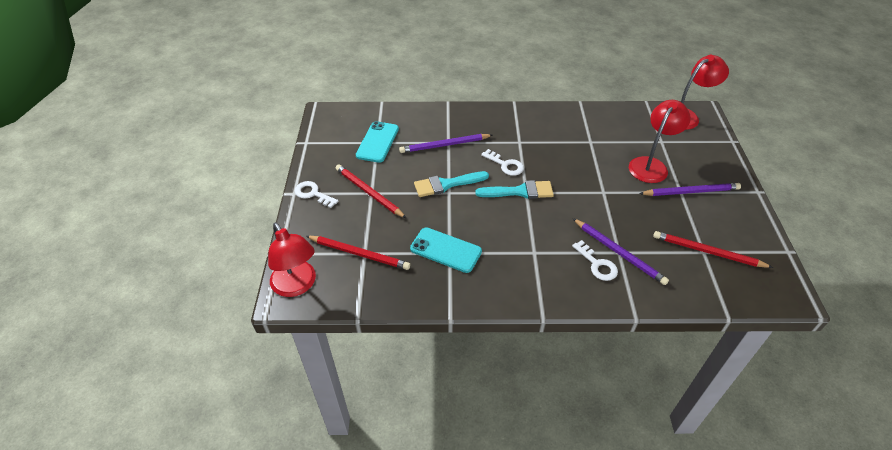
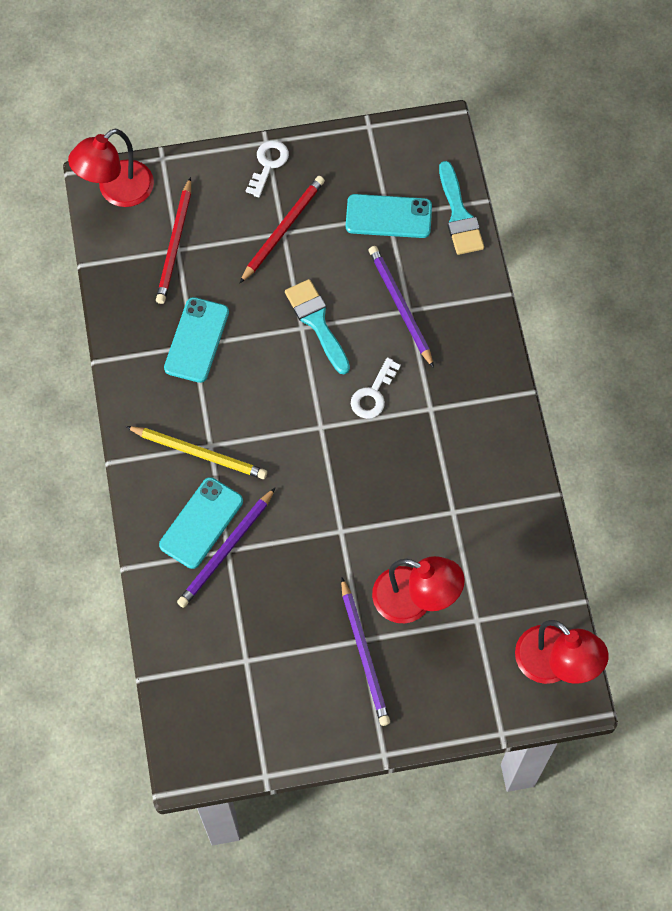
camera: 80 degrees right, 20 degrees up
(520, 191) = (320, 418): turquoise brush -> turquoise brush (459, 215)
(540, 259) = (199, 453): none -> yellow pencil
(597, 264) = (201, 523): white key -> turquoise phone
(707, 252) = (246, 665): red pencil -> none

